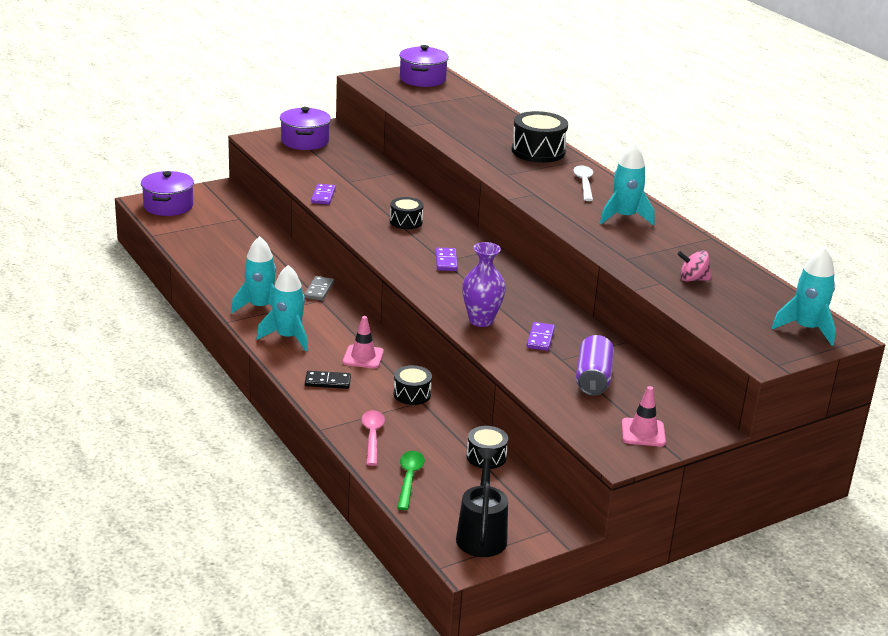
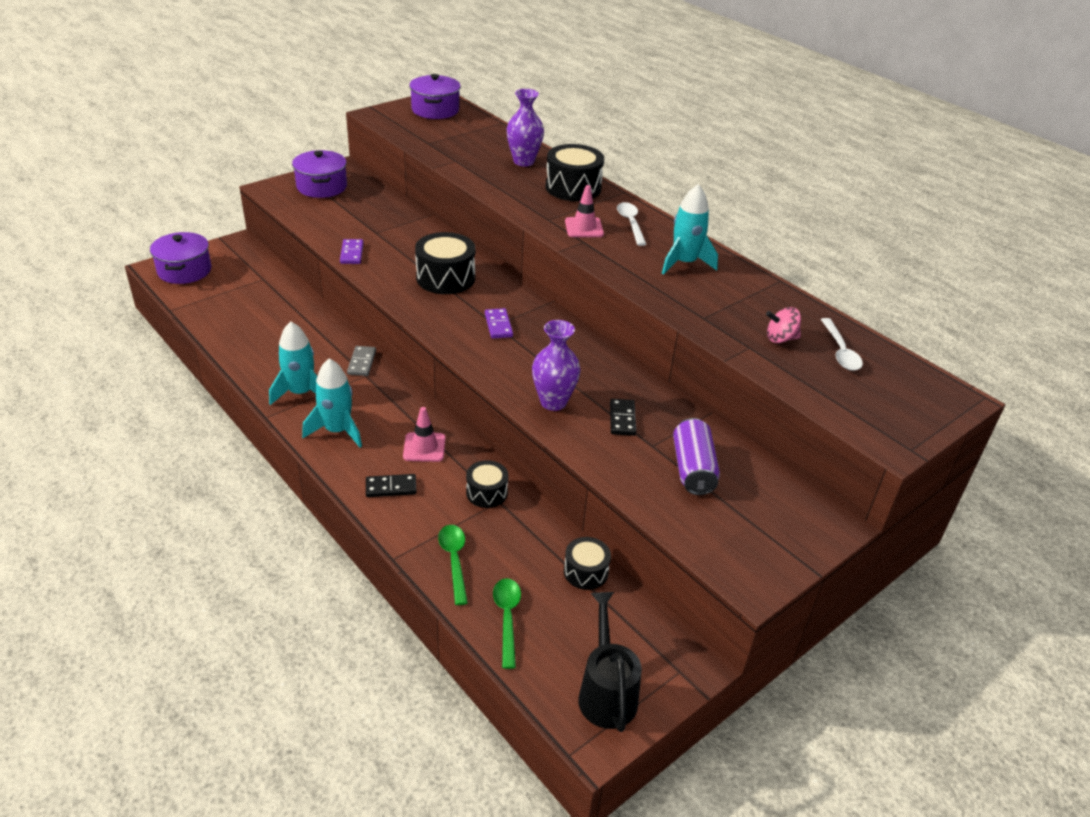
camera: 10 degrees left, 10 degrees up
(372, 436) = (454, 560): pink spoon -> green spoon
(406, 222) = (445, 278): black drum -> black drum, size x1.68
(497, 127) = (524, 161): none -> purple vase
(540, 338) = (622, 419): purple domino -> black domino
(643, 433) = (768, 541): pink traffic cone -> pink traffic cone (584, 228)
(745, 293) = (840, 351): none -> white spoon
(806, 329) = (920, 394): turquoise rocket -> none

